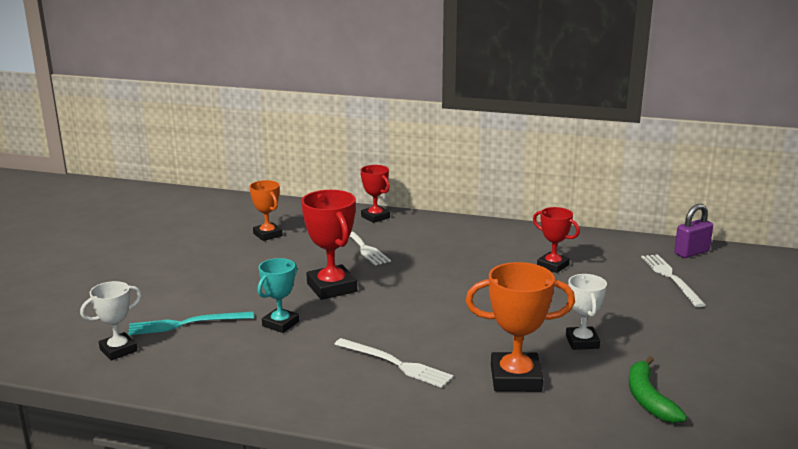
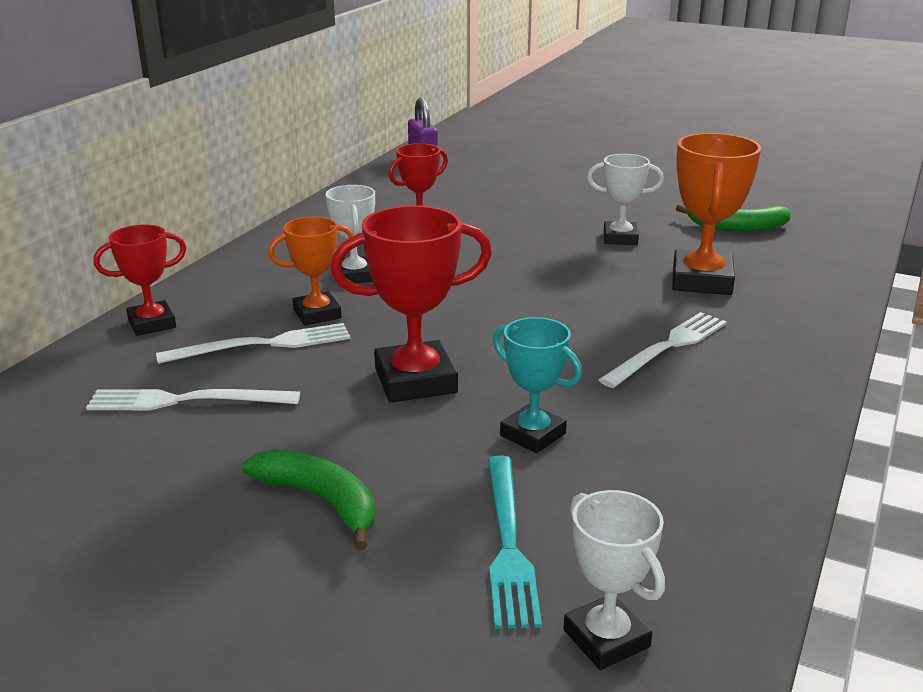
camera: 80 degrees left, 5 degrees up
(219, 279) = (321, 501): none -> green banana
(267, 235) = (138, 438): orange trophy -> orange trophy (317, 314)
(458, 256) = (355, 275): none -> white trophy
(671, 278) = (481, 178): white fork -> white fork (186, 401)

